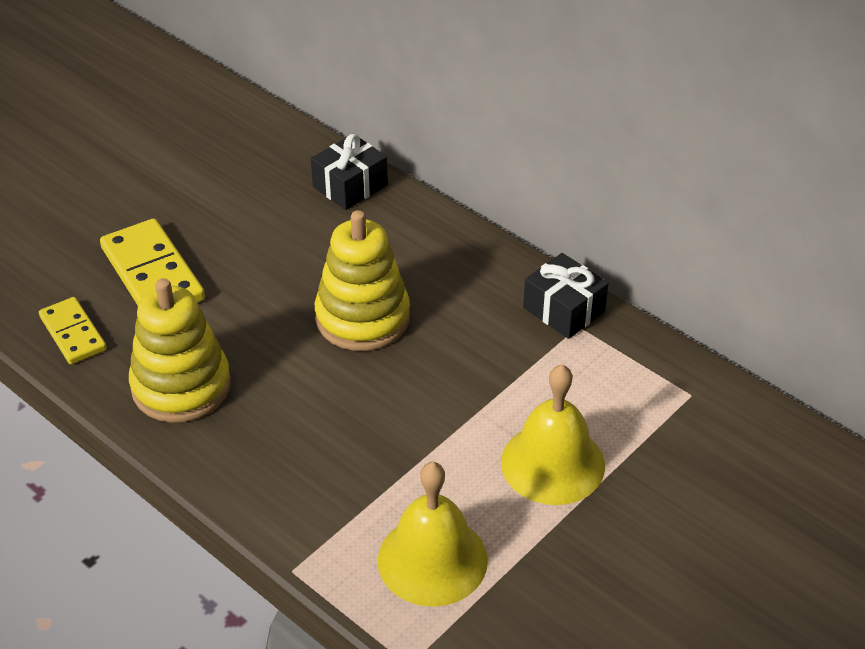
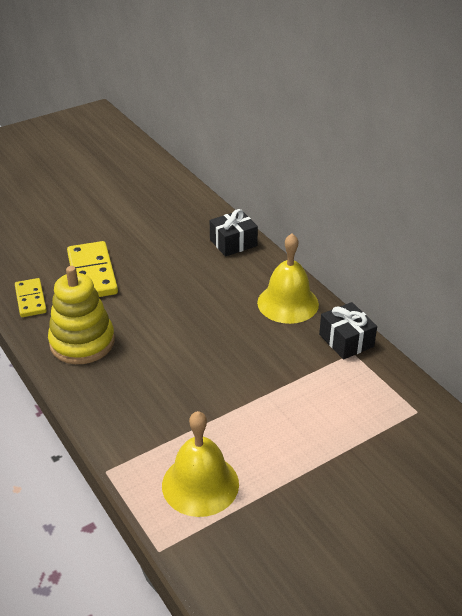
camera: 15 degrees right, 5 degrees down
(362, 318) = (211, 322): yellow stacking toy -> none
(552, 463) = (305, 438): yellow bell -> yellow bell (288, 303)

